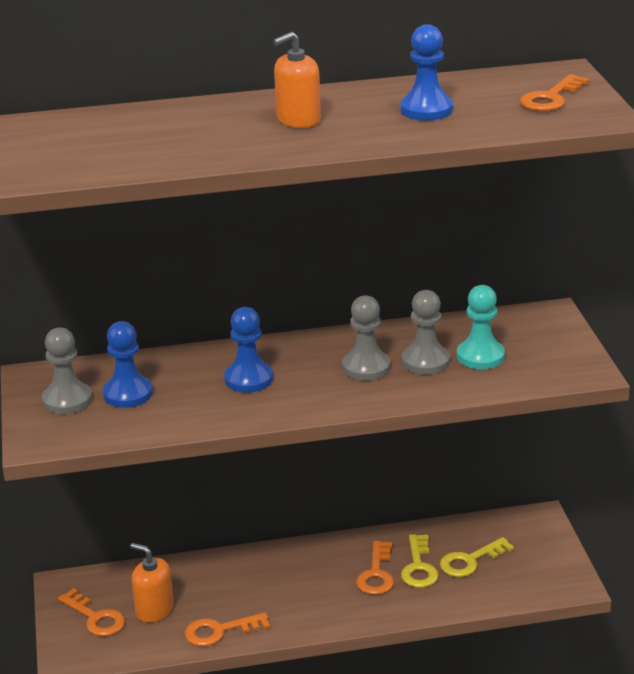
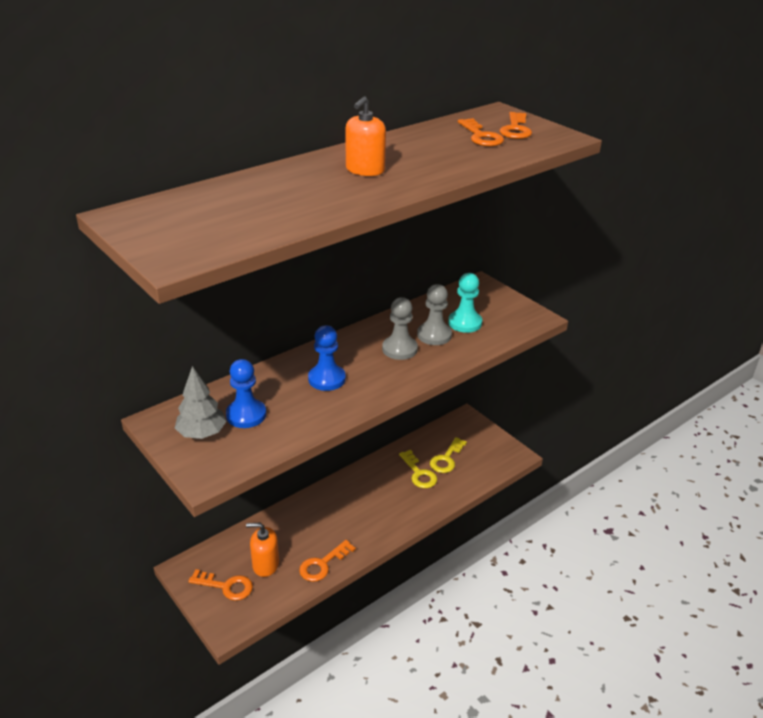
camera: 30 degrees left, 5 degrees up
(67, 400) = (202, 433): grey pawn -> grey tree
(376, 574) = (396, 487): orange key -> orange key (481, 136)
(426, 110) = (446, 149): blue pawn -> none

